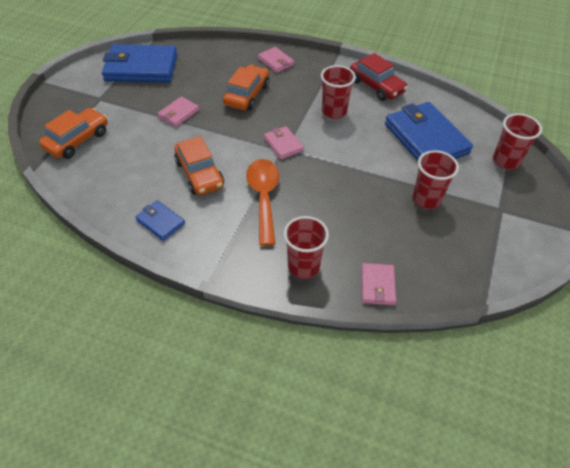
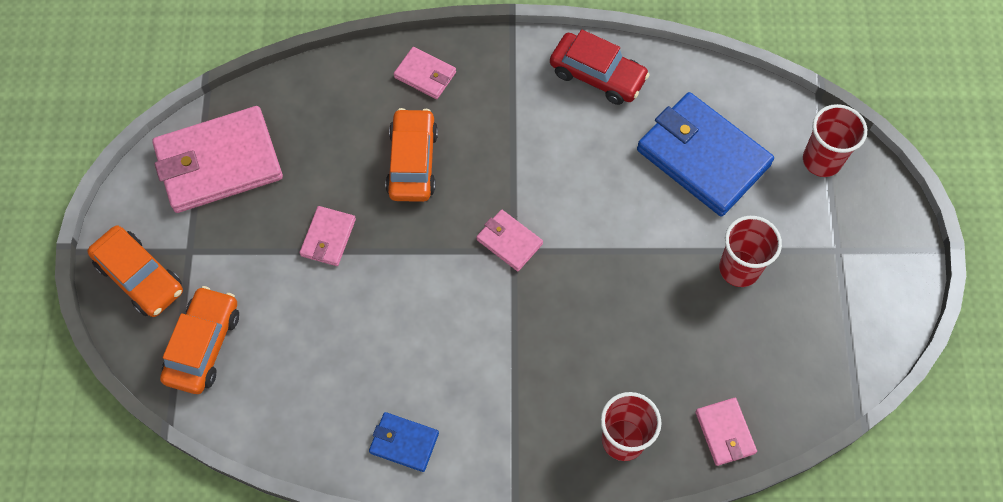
camera: 20 degrees left, 15 degrees up
(141, 68) = (219, 163): blue wallet -> pink wallet
(199, 174) = (416, 340): orange car -> orange car (140, 277)
(264, 197) = (524, 347): orange spoon -> none
(334, 111) = (555, 150): red cup -> none

